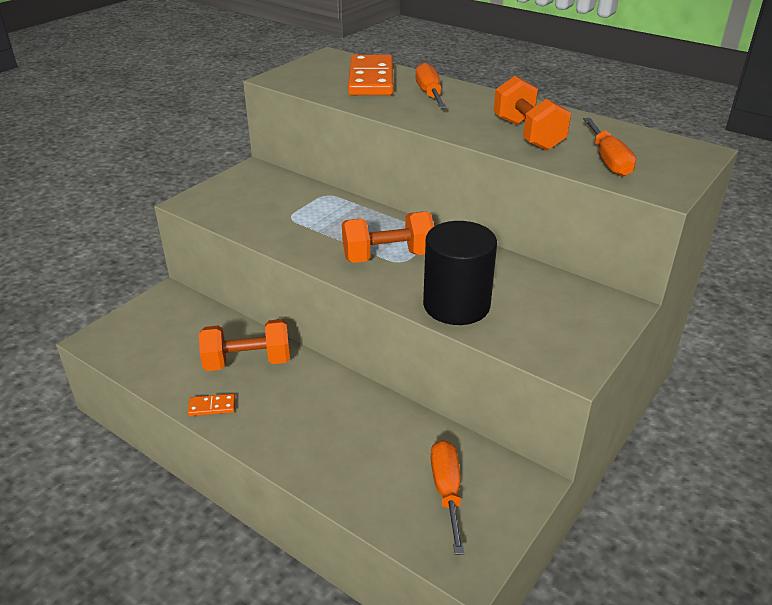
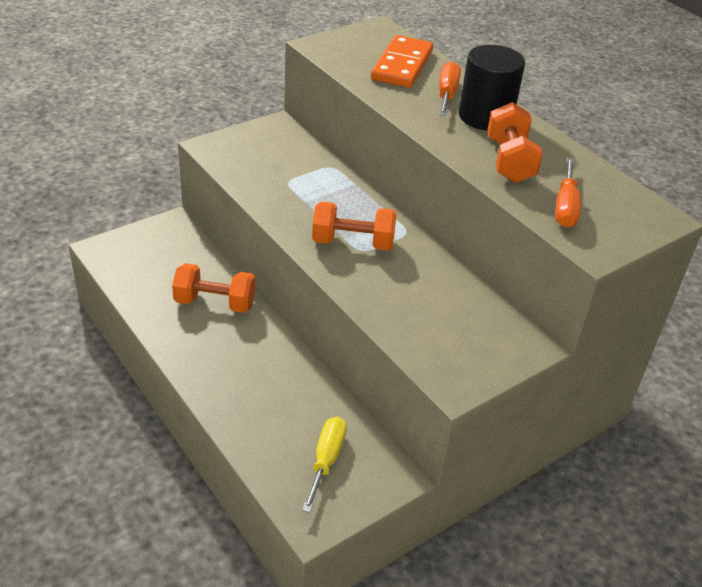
camera: 15 degrees right, 5 degrees up
(212, 406) = (170, 334): orange domino -> none
(447, 491) = (326, 460): orange screwdriver -> yellow screwdriver
(456, 305) = (387, 304): black cylinder -> black cylinder (485, 116)

